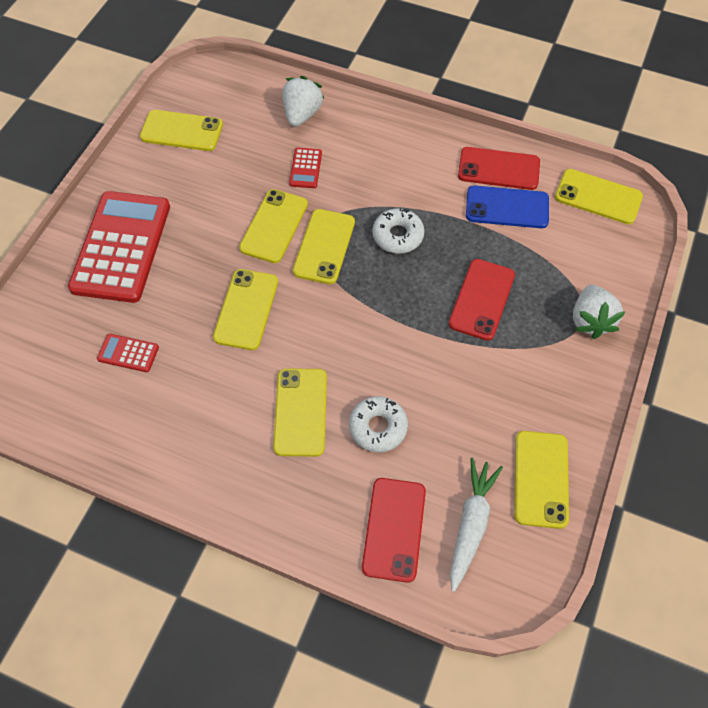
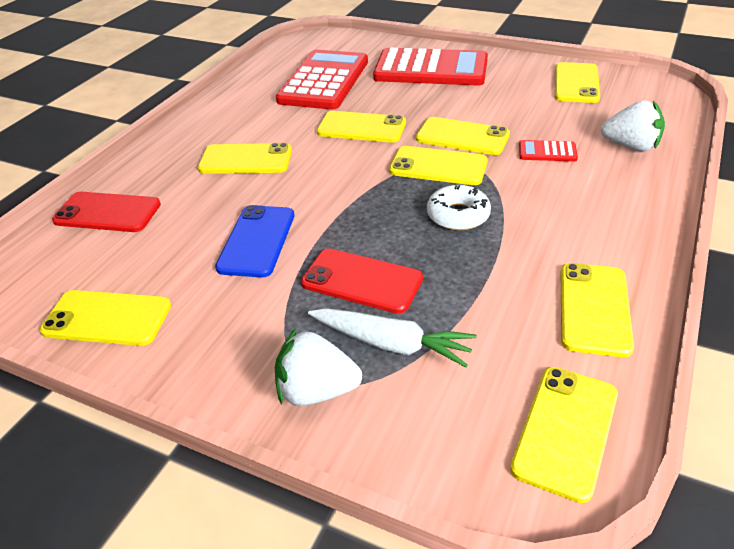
camera: 95 degrees right, 20 degrees down
(128, 353) = (324, 81): red calculator -> red calculator, size x2.42
(378, 427) = (214, 203): white donut -> none
(471, 524) = (85, 261): white carrot -> white carrot (391, 344)
(498, 169) = (594, 308): red phone -> yellow phone
(507, 207) = (520, 313): blue phone -> blue phone (257, 241)

